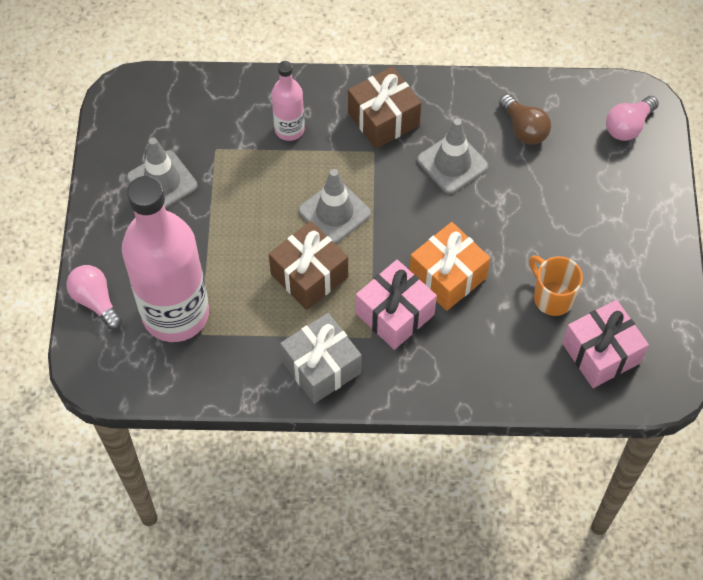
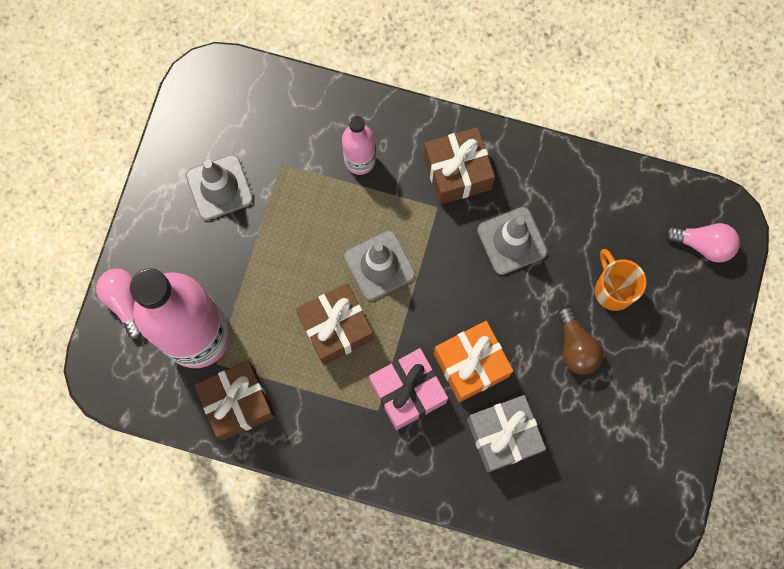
camera: 15 degrees right, 15 degrees up
(233, 363) = (238, 403): none -> brown gift
(321, 367) = (321, 429): grey gift -> grey gift (503, 435)
(524, 128) = (596, 220): brown light bulb -> brown light bulb (576, 347)
(552, 297) = (567, 415): orange mug -> orange mug (613, 289)
(601, 353) = (596, 487): pink gift -> none
(628, 126) = (703, 244): pink light bulb -> pink light bulb turned 135 degrees counterclockwise

